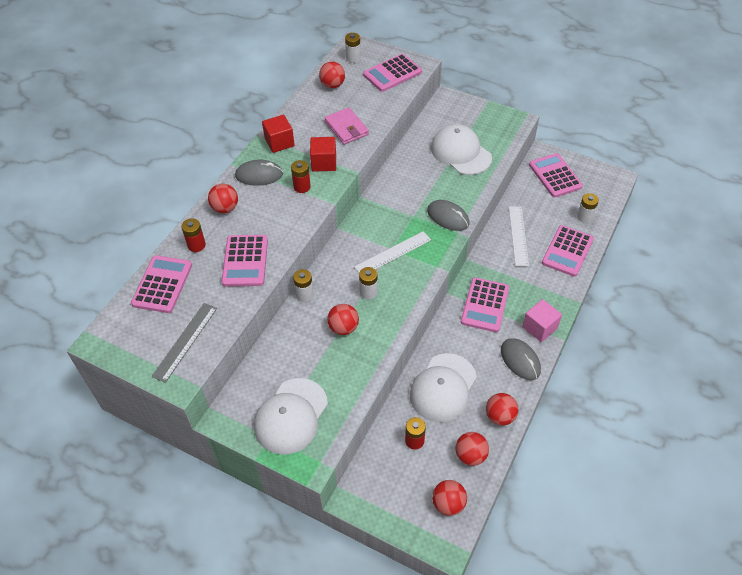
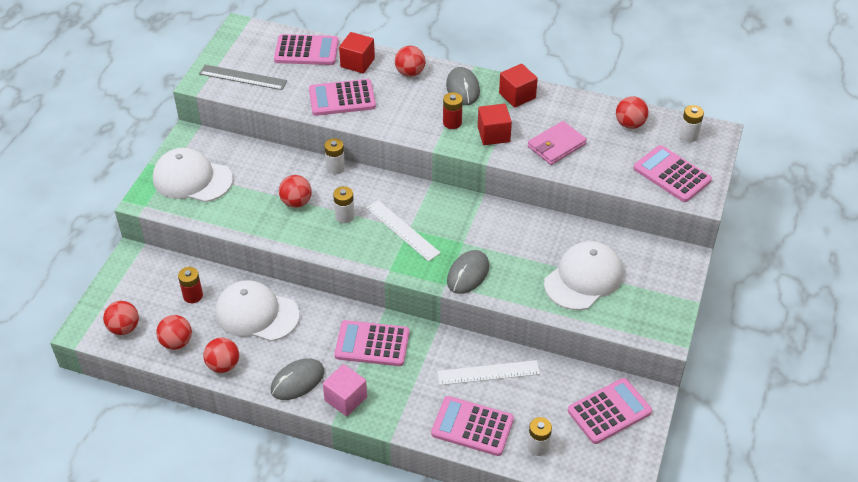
camera: 80 degrees right, 5 degrees down
(196, 245) = (357, 63): red battery -> red cube

